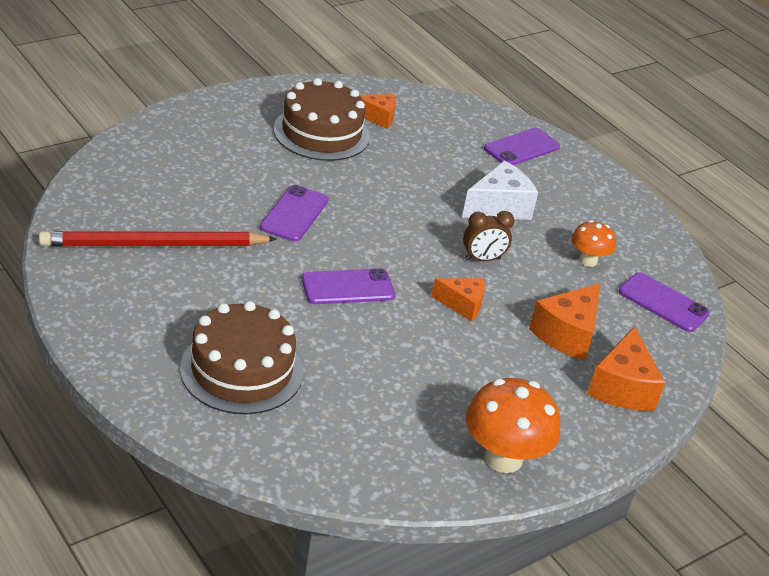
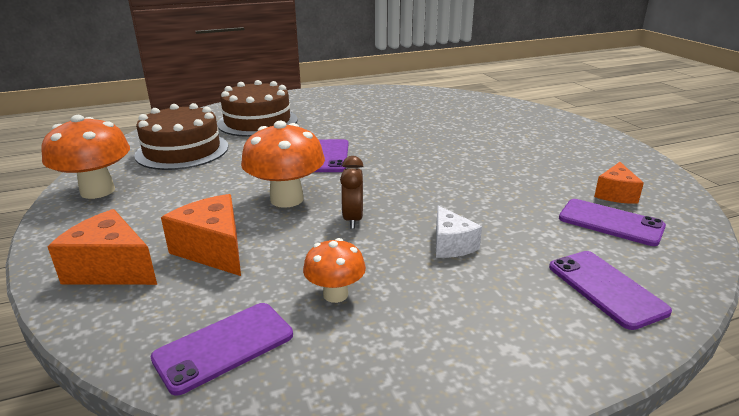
camera: 110 degrees right, 10 degrees down
(153, 245) = (390, 107): red pencil -> none
(294, 214) = (428, 145): purple phone -> purple phone (610, 223)
(321, 133) = (563, 164): brown cake -> brown cake (182, 151)
(462, 305) = (287, 199): orange cheese -> orange mushroom
(499, 207) = (451, 245): white cheese -> white cheese, size x0.65

